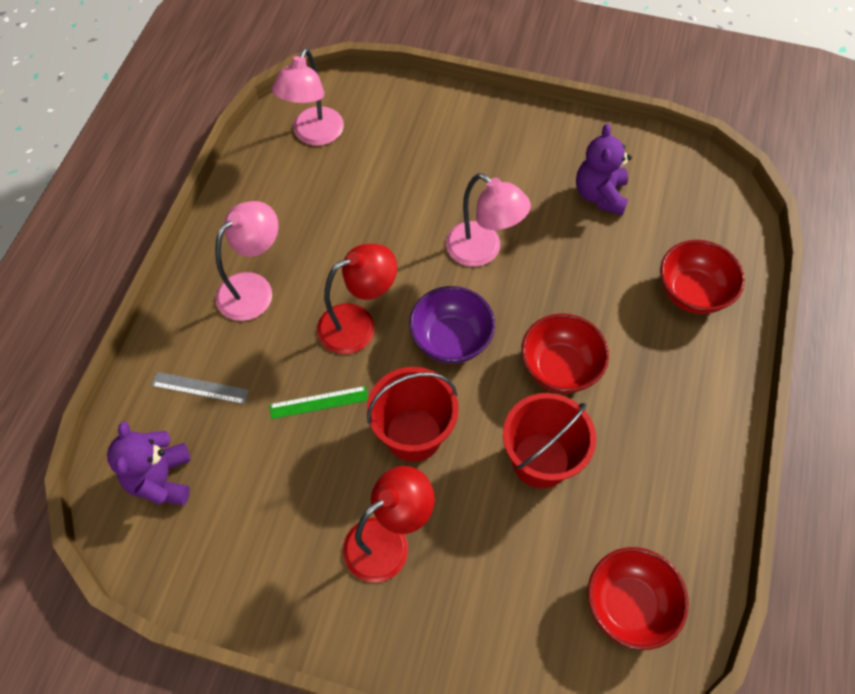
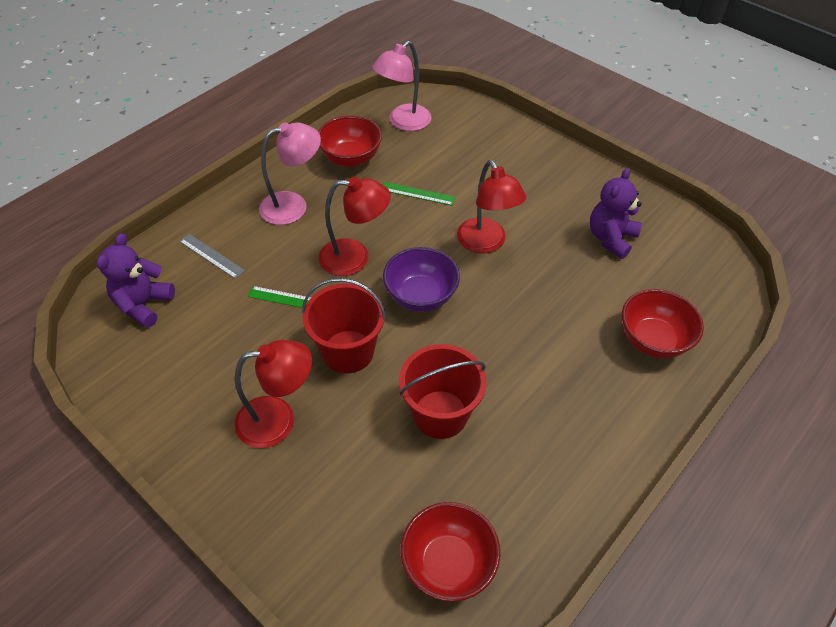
camera: 25 degrees right, 10 degrees down
(380, 219) = (417, 193): none -> green ruler
(482, 251) = (486, 243): pink lamp -> red lamp
(559, 368) = (499, 351): red bowl -> red bowl (351, 158)

